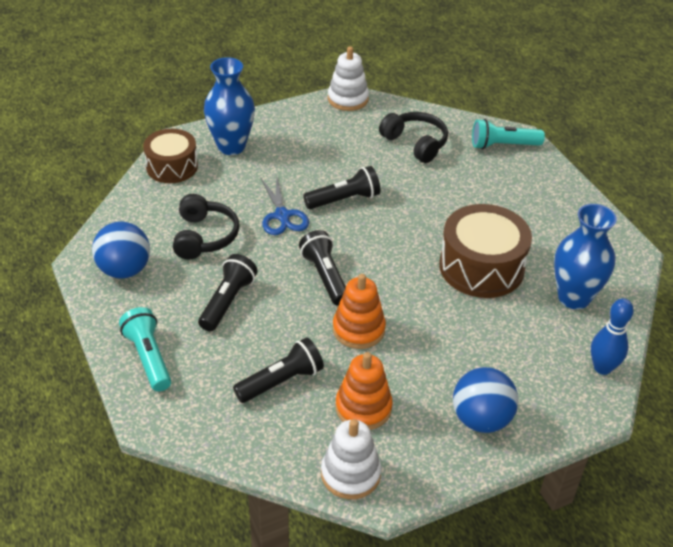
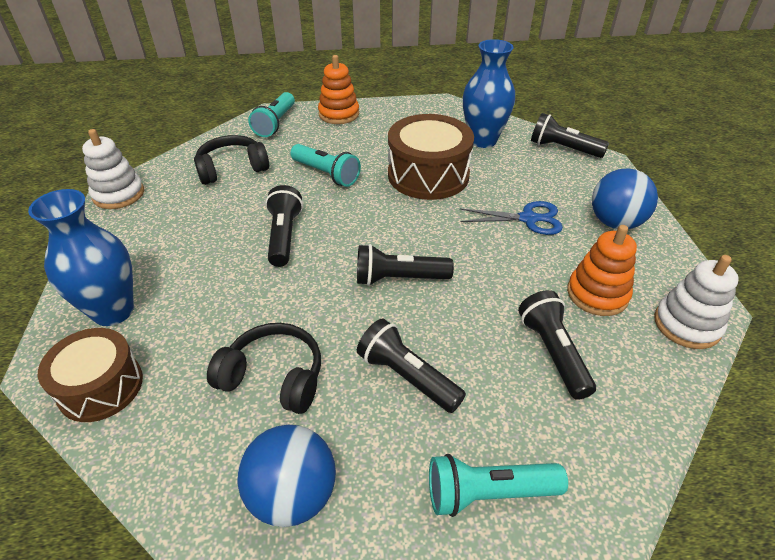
camera: 70 degrees left, 0 degrees up
(282, 215) = (279, 291): blue scissors -> blue scissors (528, 219)
(358, 329) = (487, 272): orange stacking toy -> orange stacking toy (339, 114)
(441, 200) = (326, 174): none -> turquoise flashlight
(602, 368) = (563, 148): blue bowling pin -> black flashlight

